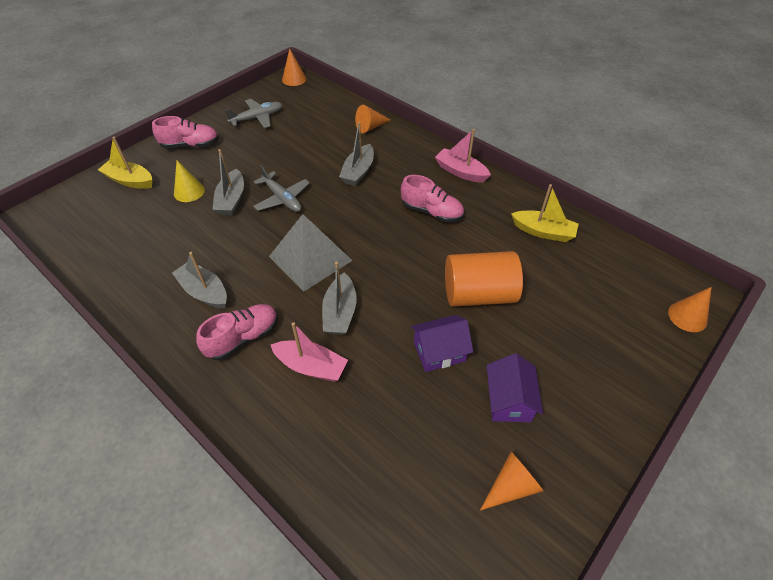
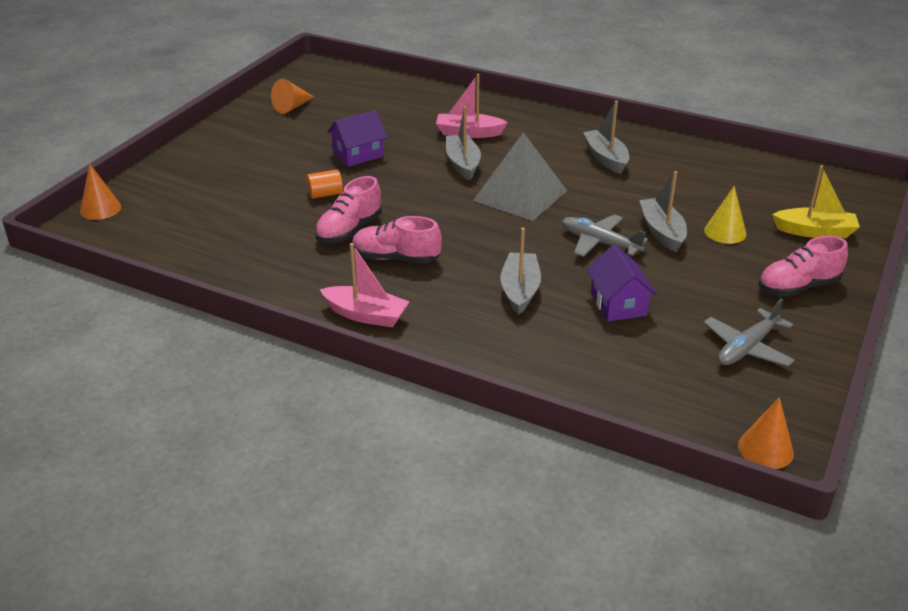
camera: 165 degrees right, 15 degrees down
(204, 292) = (606, 158): grey boat -> grey boat turned 135 degrees counterclockwise
(243, 338) = (540, 139): pink shoe -> pink shoe (349, 230)
(370, 127) = (541, 365): orange cone -> none
(478, 294) = (325, 194): orange cylinder -> orange cylinder, size x0.45
(508, 400) = (293, 139): purple house -> purple house (618, 304)
(543, 232) = (246, 259): yellow boat -> none

